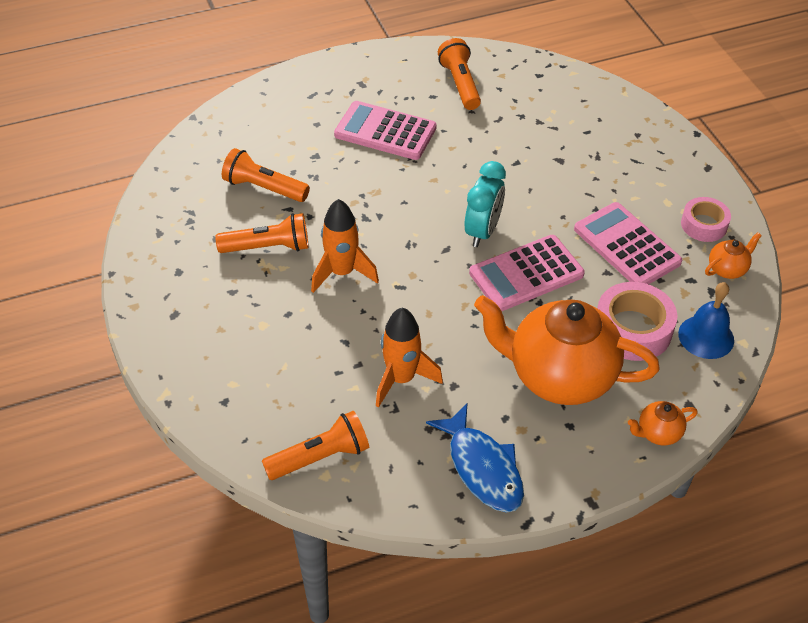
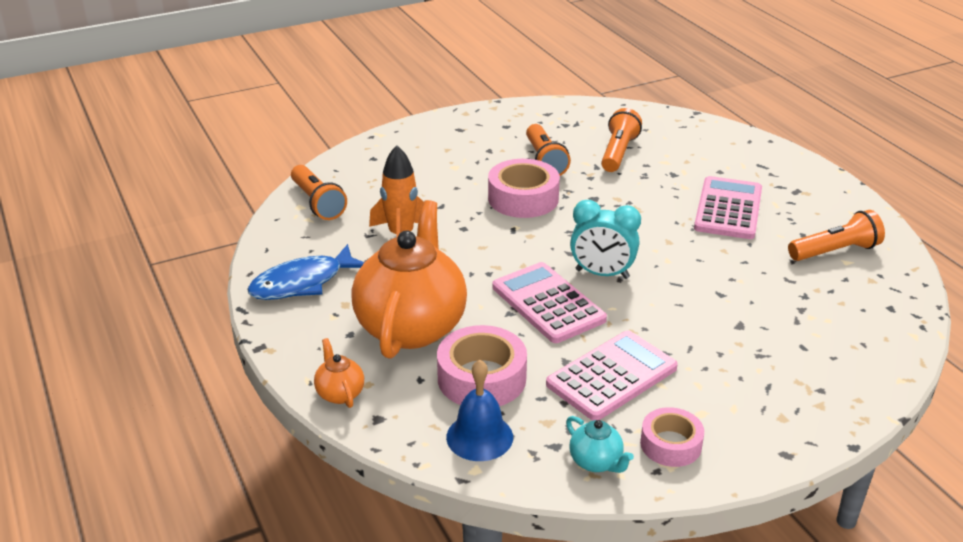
camera: 85 degrees right, 15 degrees down
(342, 272) = (523, 198): orange rocket -> pink tape
(727, 269) = (596, 462): orange teapot -> turquoise teapot

